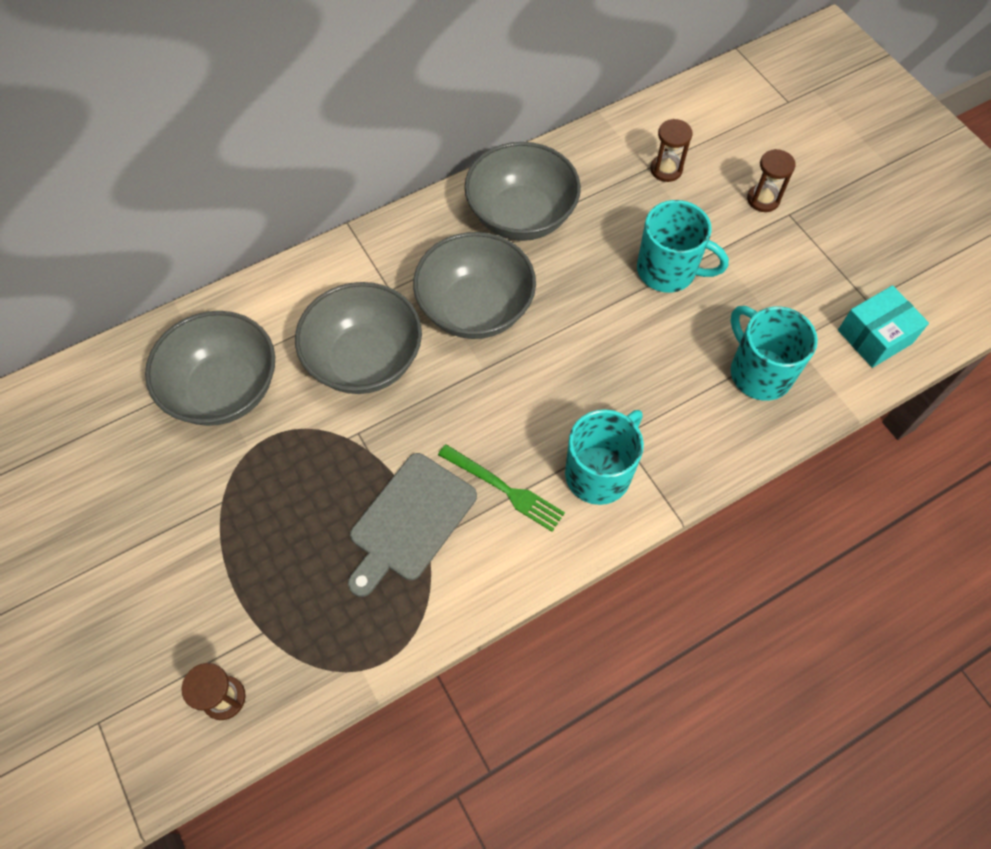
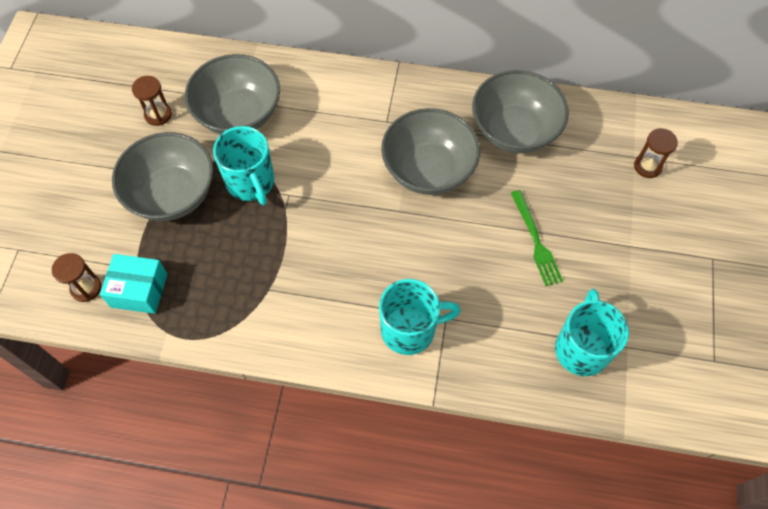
camera: 40 degrees right, 0 degrees up
(365, 360) = (332, 154): grey bowl -> grey bowl (172, 194)
(410, 521) = (270, 269): grey cutting board -> none
(504, 489) = (342, 293): green fork -> green fork (536, 241)
(668, 271) = (582, 235): turquoise mug -> turquoise mug (251, 182)
(763, 199) = (702, 235): brown hourglass -> brown hourglass (158, 115)
(875, 337) = (694, 389): turquoise box -> turquoise box (139, 290)

